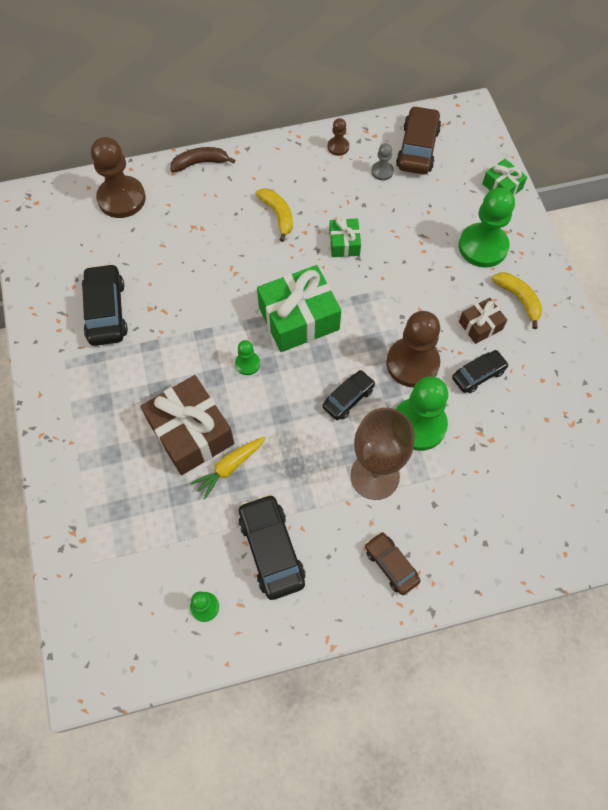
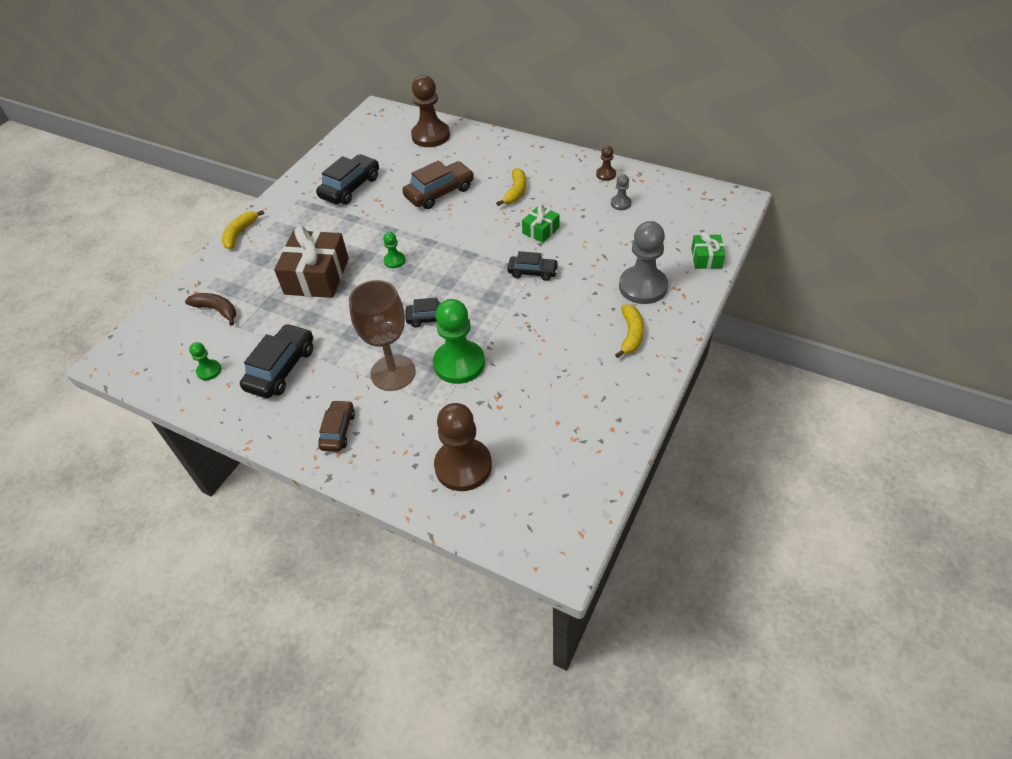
camera: 45 degrees right, 15 degrees down
(48, 442) = (240, 233): none -> yellow banana
(200, 163) = (501, 140): brown banana -> brown banana (217, 310)
(230, 467) = (314, 308): yellow carrot -> none
(299, 318) = (457, 255): green gift -> none
(412, 363) = (500, 325): brown pawn -> brown pawn (463, 466)
(417, 148) = (665, 203): brown car -> brown car (439, 192)
(478, 375) = (539, 361): black car -> black car (532, 272)
(480, 325) = (579, 333): brown gift -> none
(483, 247) = (643, 287): green pawn -> grey pawn

